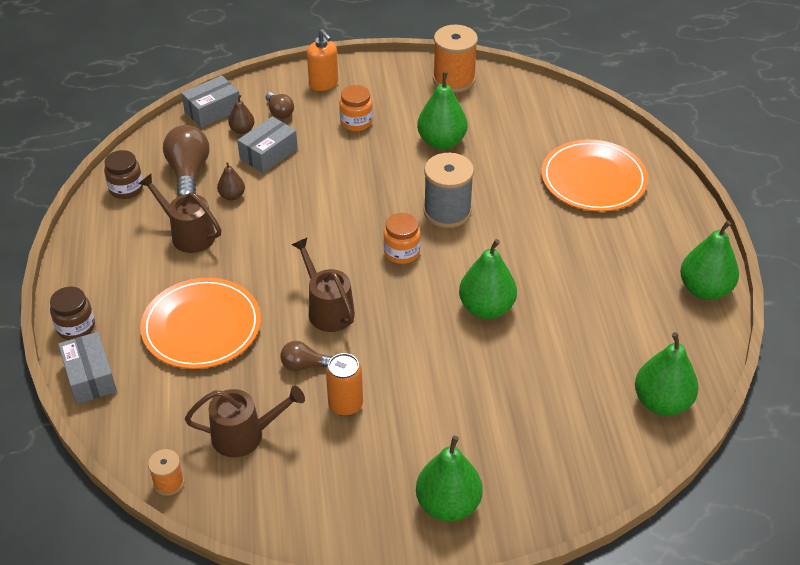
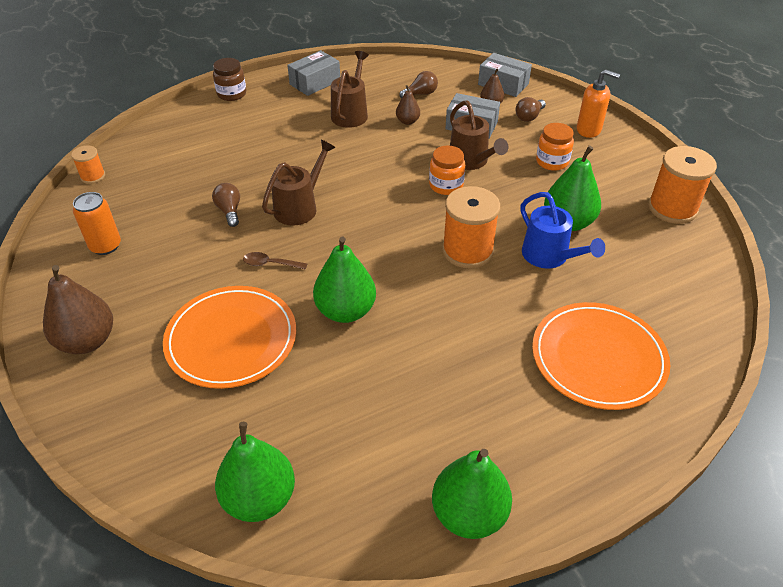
camera: 70 degrees right, 0 degrees up
(90, 376) = (186, 113): grey box -> grey box (315, 82)
(126, 189) = (384, 72): brown jar -> none
(188, 173) = (420, 94): brown light bulb -> brown light bulb, size x0.57
(201, 326) = (253, 147): orange plate -> orange plate (231, 339)
(245, 435) = (146, 200): brown watering can -> brown watering can (471, 161)
(324, 84) = (589, 130): orange soap dispenser -> orange soap dispenser turned 105 degrees counterclockwise
(345, 405) = (191, 246): orange can -> orange can (105, 246)
(401, 348) = (270, 264): none -> brown spoon
(402, 252) = (393, 234): orange jar -> orange jar (446, 185)
(447, 211) = (467, 251): grey spool -> orange spool
(448, 505) = (87, 341): green pear -> brown pear
(477, 166) = (550, 257): none -> blue watering can

